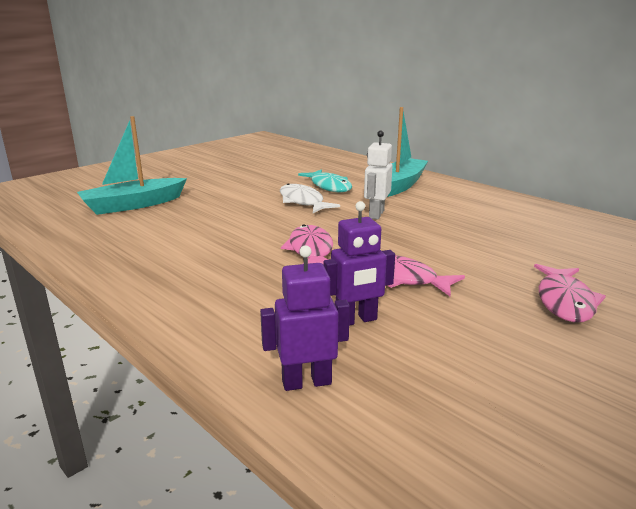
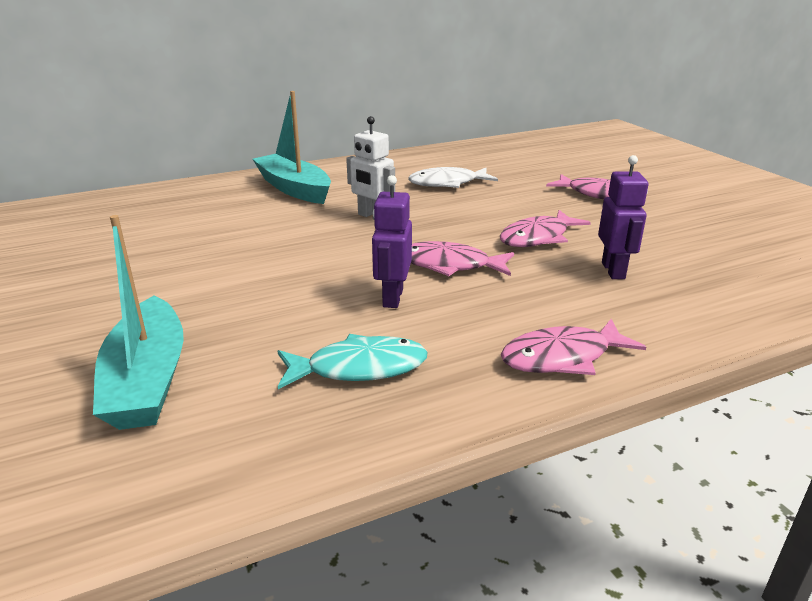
camera: 70 degrees left, 5 degrees up
(182, 306) = (562, 357): none -> pink fish
(302, 202) = (290, 245): white fish -> white fish (447, 183)
(306, 382) = (714, 308): purple robot -> purple robot (392, 298)
(329, 186) = (251, 222): turquoise fish -> turquoise fish (359, 368)

